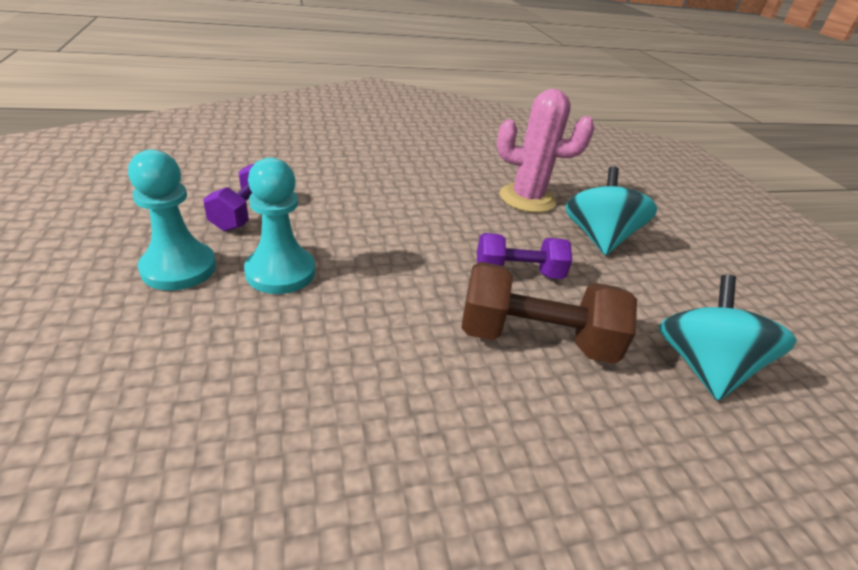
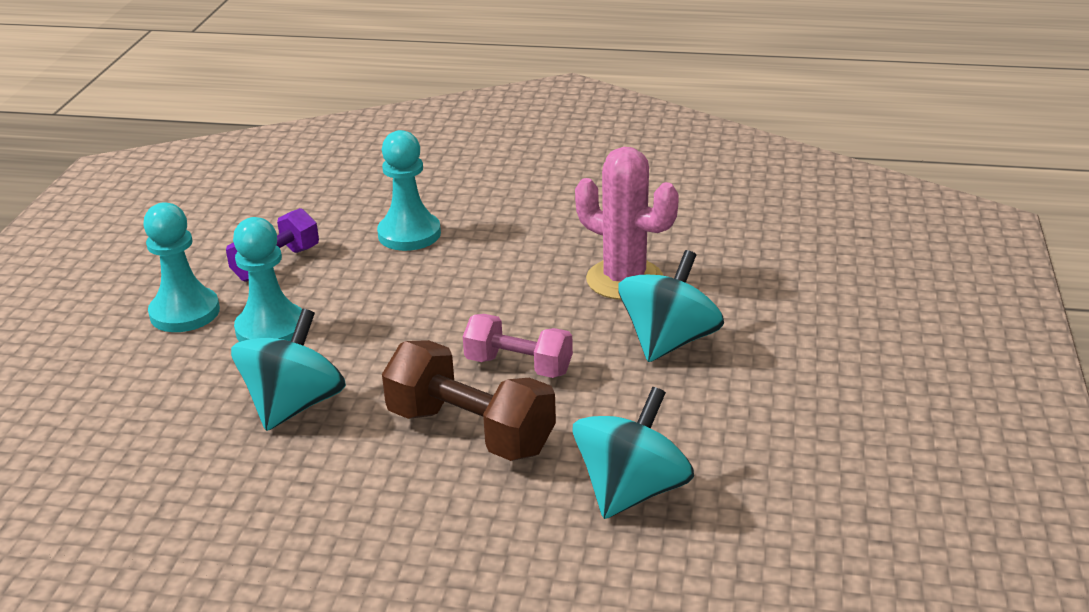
camera: 30 degrees right, 5 degrees down
(344, 180) = (409, 234): none -> turquoise pawn
(358, 346) = (294, 405): none -> turquoise spinning top
(518, 273) = (518, 366): purple dumbbell -> pink dumbbell

